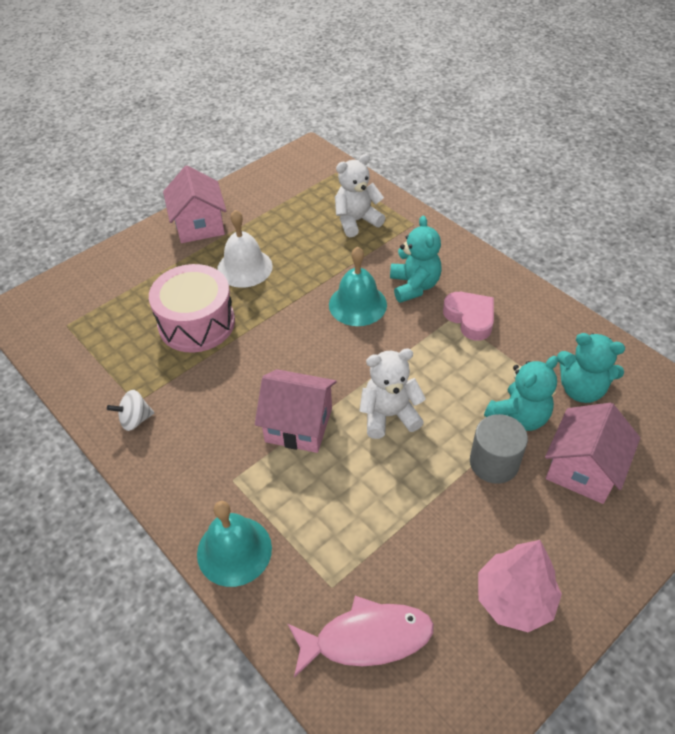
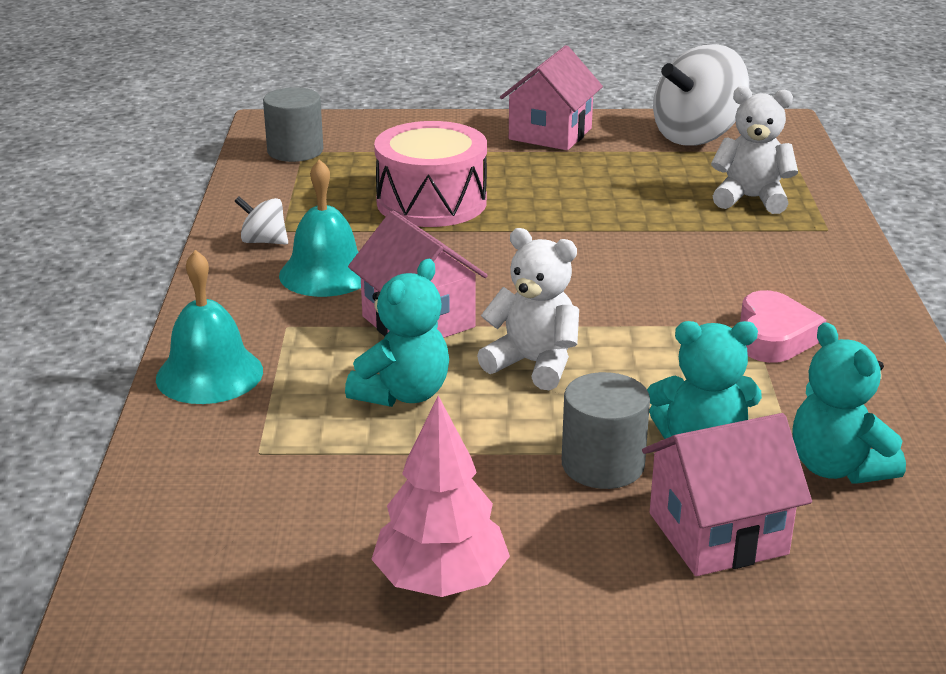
camera: 40 degrees right, 20 degrees down
(60, 327) = (295, 151): none -> grey cylinder
(244, 267) = (550, 183): white bell -> none
(279, 184) = (697, 136): none -> white spinning top
(357, 304) = (640, 264): turquoise bell -> turquoise bell (326, 273)
(366, 638) = (232, 508): pink fish -> none
(414, 286) = (740, 279): turquoise teddy bear -> turquoise teddy bear (403, 394)

